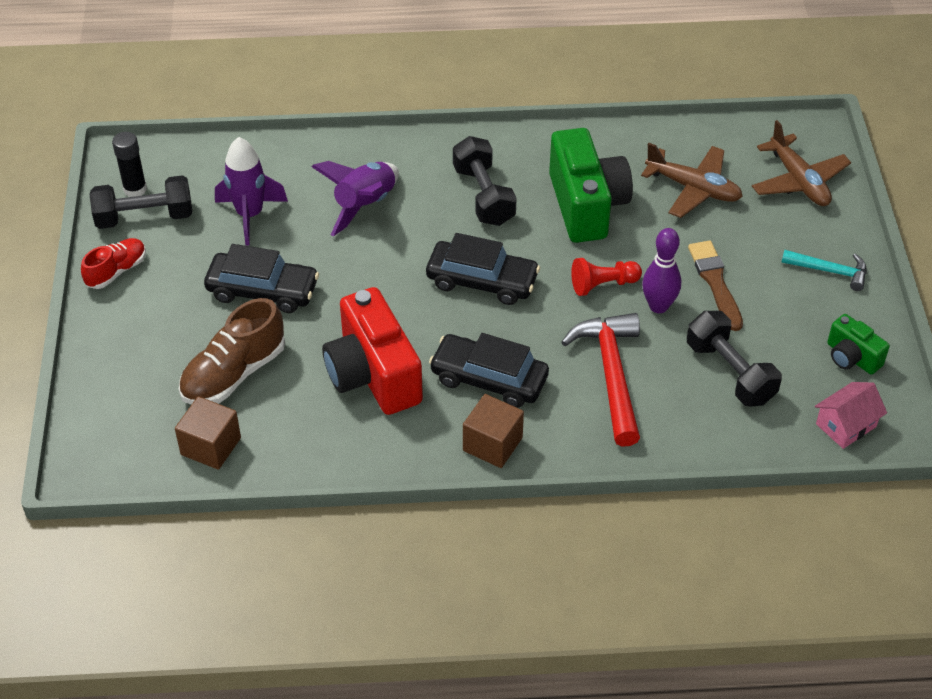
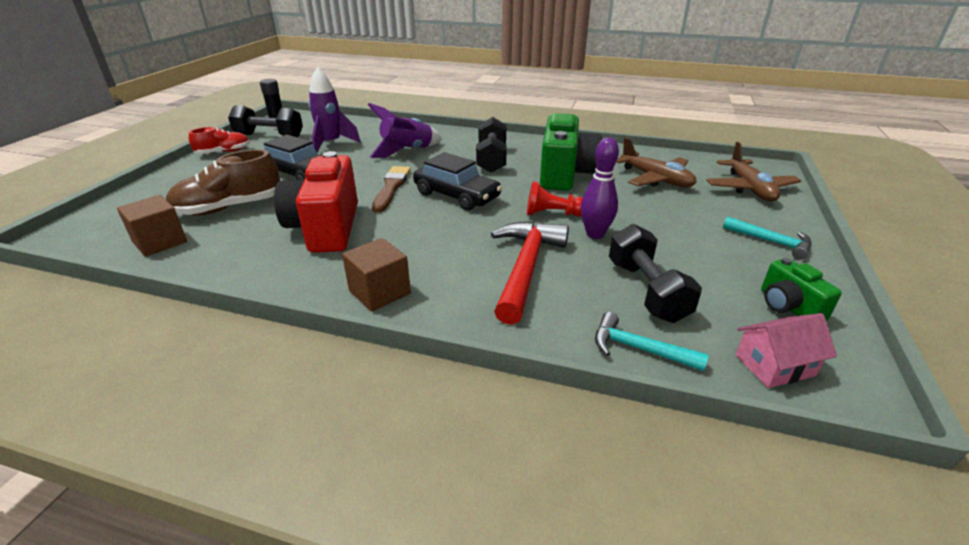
camera: 20 degrees right, 15 degrees down
(489, 379) = (415, 249): black car -> none
(715, 282) = (654, 229): brown brush -> brown brush (391, 187)
(741, 440) = (638, 349): none -> turquoise hammer

